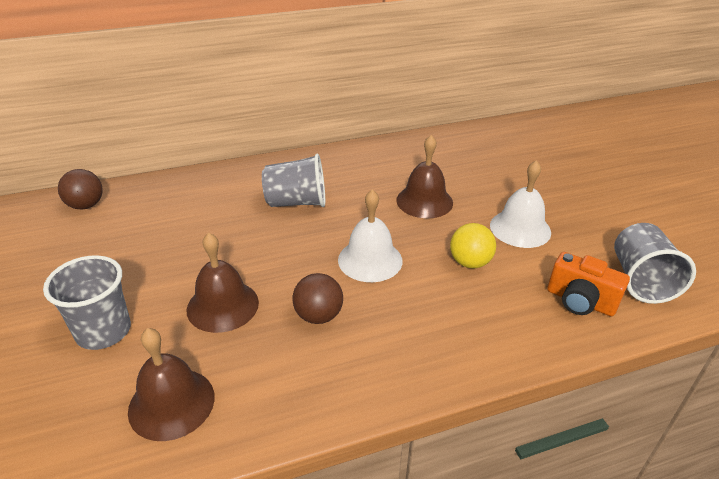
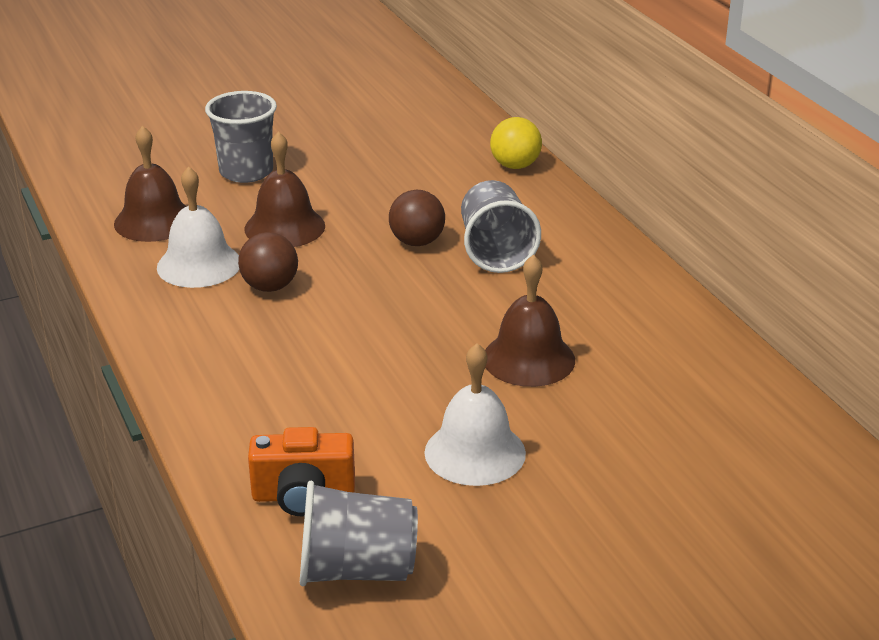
camera: 85 degrees right, 5 degrees down
(86, 205) = (452, 119): brown ball -> brown ball (417, 242)
(370, 260) = (376, 316): white bell -> white bell (199, 265)
(470, 262) = (381, 398): yellow ball -> yellow ball (515, 166)
(580, 301) = (303, 496): orange camera -> orange camera turned 120 degrees counterclockwise

